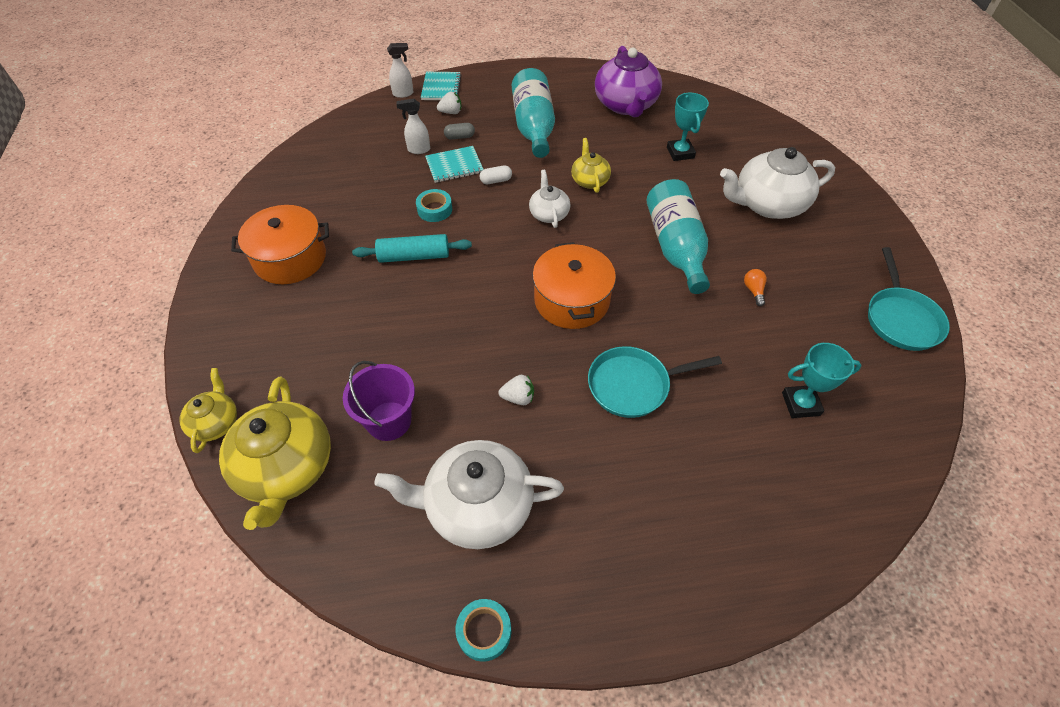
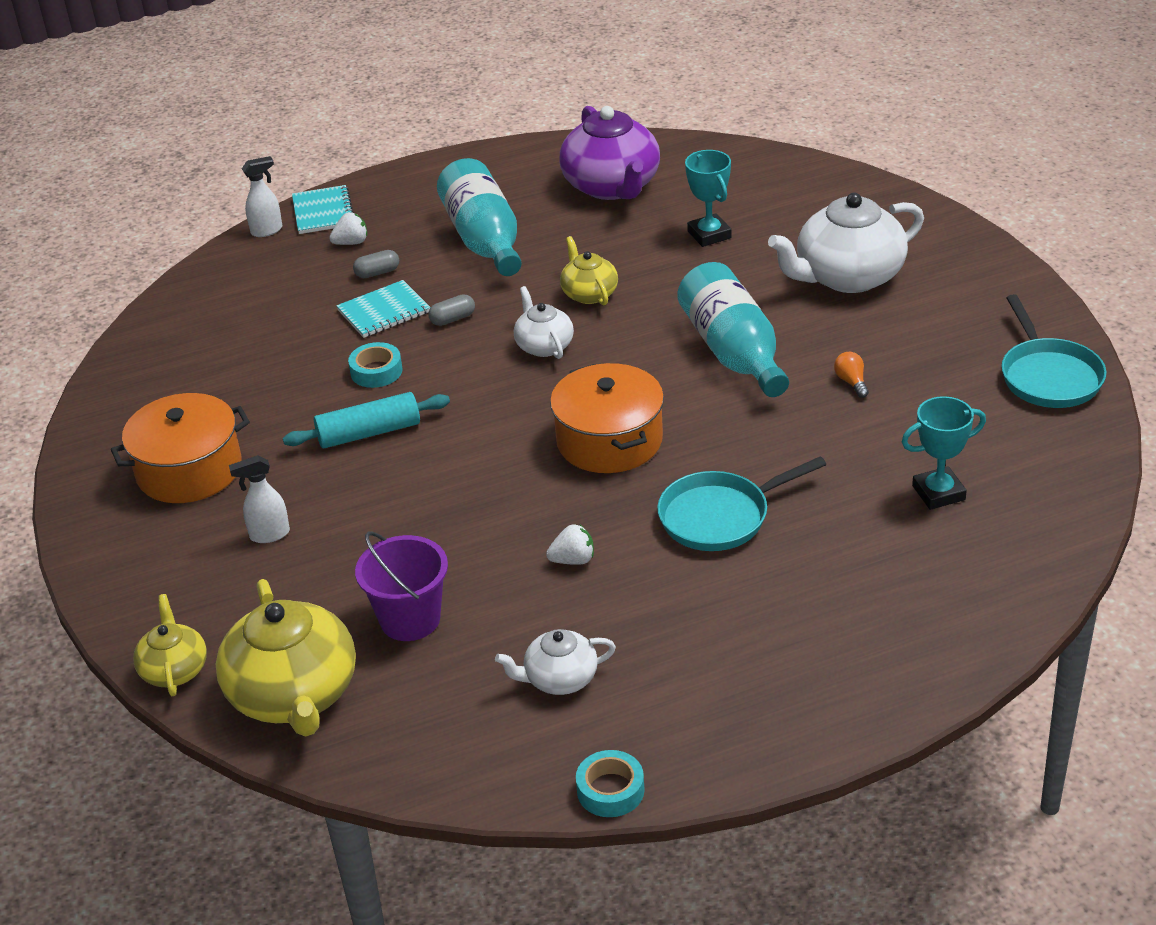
camera: 10 degrees left, 15 degrees down
(418, 150) = (321, 301): white spray bottle -> white spray bottle (269, 535)
(477, 506) = (560, 679): white teapot -> white teapot, size x0.53
(496, 181) = (453, 319): white capsule -> grey capsule

